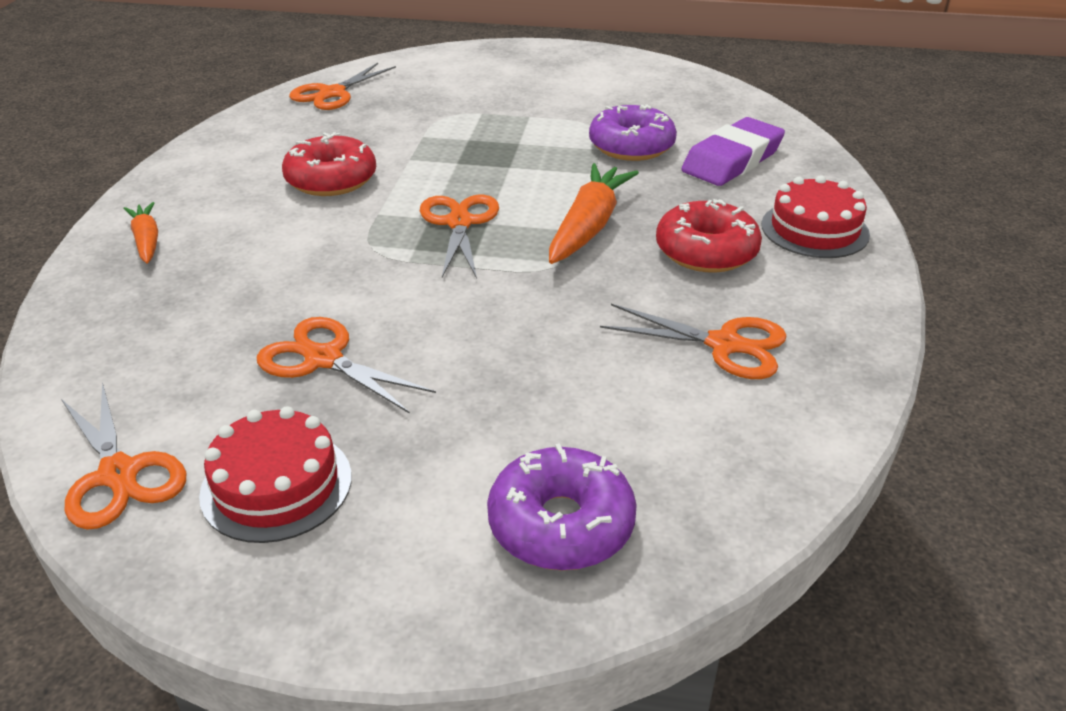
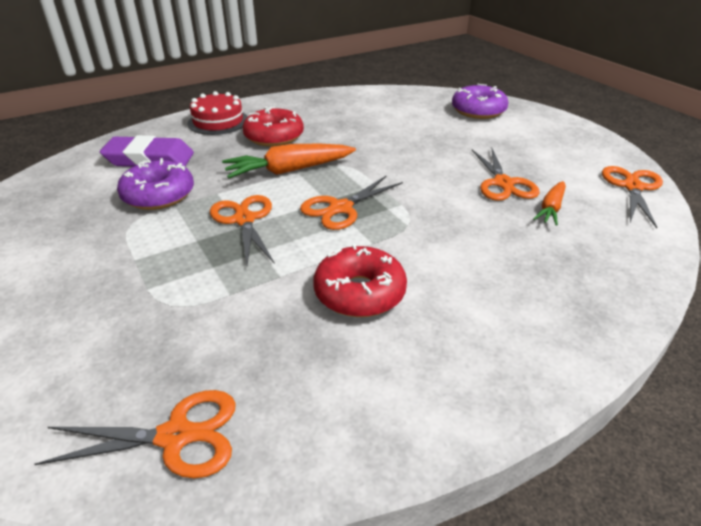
camera: 130 degrees left, 0 degrees up
(147, 240) = (555, 320): orange carrot -> orange carrot (551, 209)
(276, 485) = (564, 156): red cake -> none
(724, 345) = (344, 115): orange scissors -> orange scissors (244, 220)

